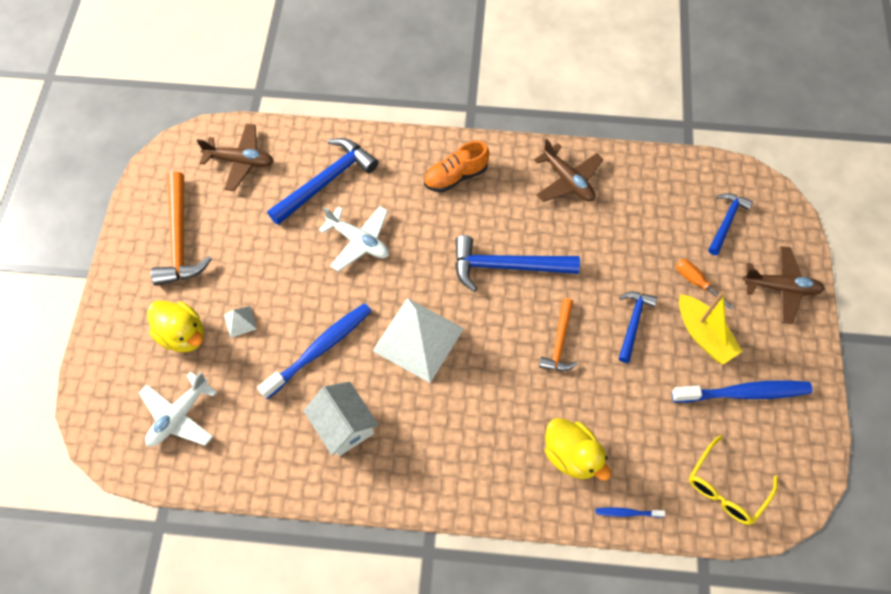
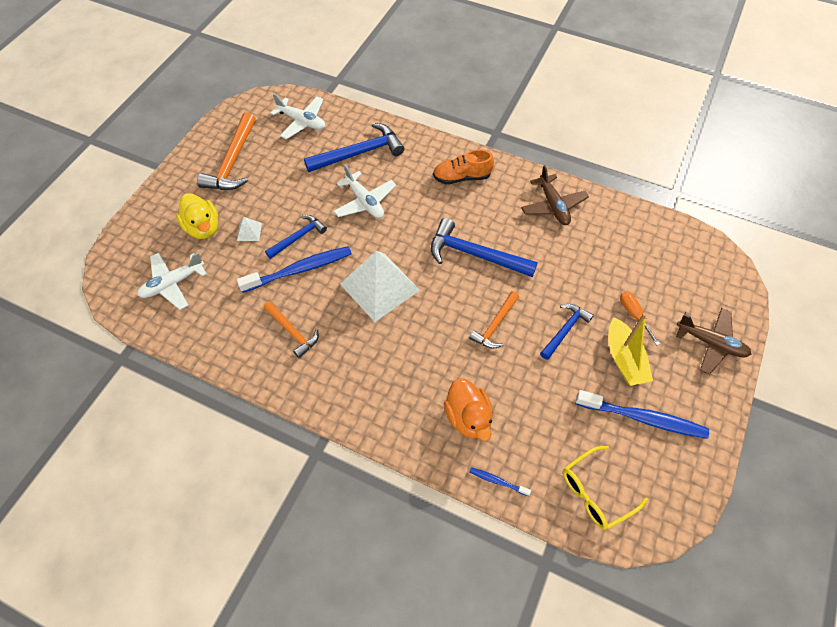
camera: 20 degrees right, 5 degrees down
(240, 161) = (302, 122): brown plane -> white plane
(344, 426) = (292, 332): white house -> orange hammer
(571, 455) = (468, 417): yellow duck -> orange duck
(726, 222) = (680, 276): blue hammer -> blue hammer (298, 237)

